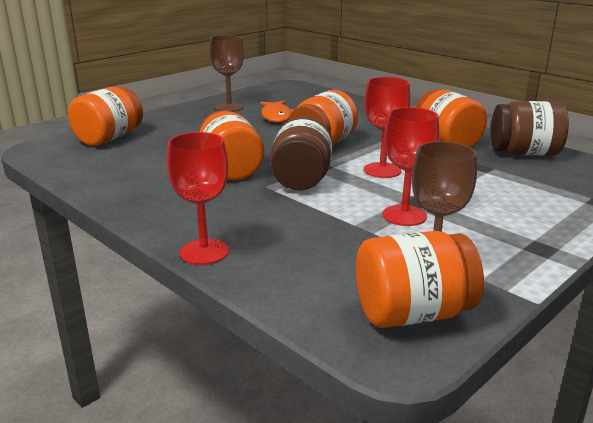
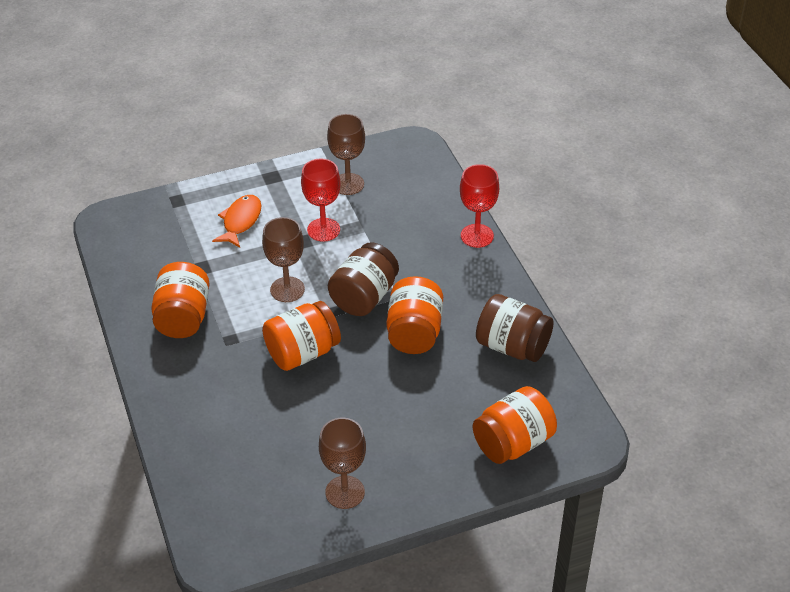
camera: 155 degrees left, 20 degrees up
(276, 116) = (304, 440): orange fish -> orange fish (240, 221)
(382, 170) = (287, 289): red goblet -> brown goblet
(412, 314) = (389, 159): orange jar -> none
(524, 153) = (139, 276): brown jar -> brown jar (512, 346)

